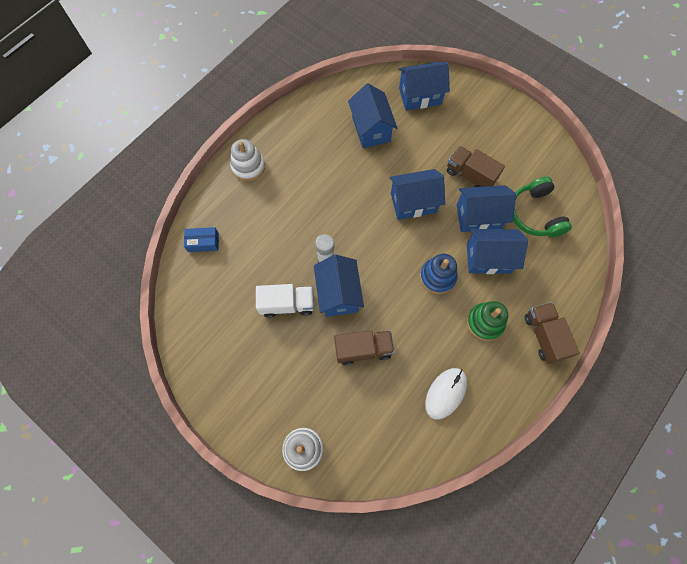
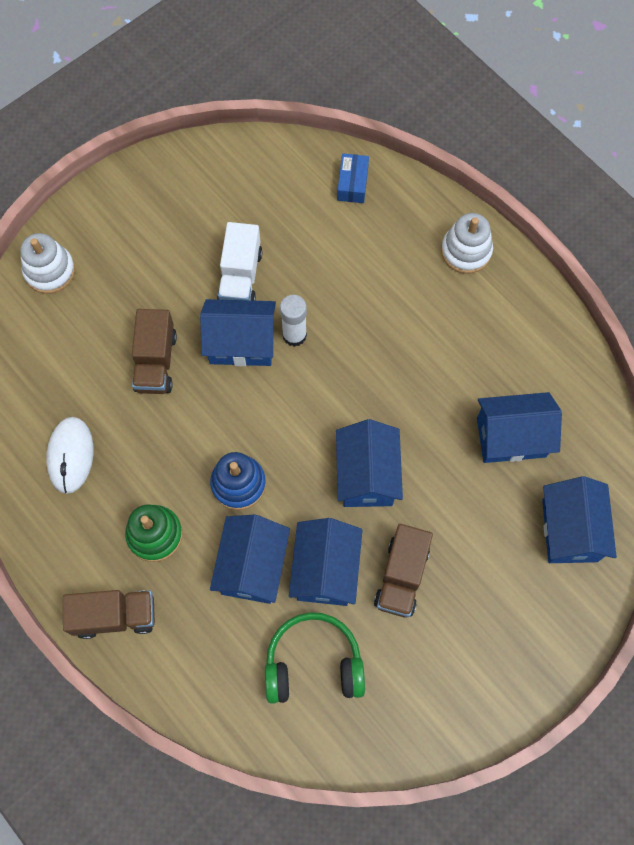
camera: 100 degrees right, 0 degrees up
(445, 393) = (71, 455): white mouse -> white mouse turned 45 degrees clockwise
(470, 175) = (401, 576): brown truck -> brown truck turned 150 degrees clockwise

